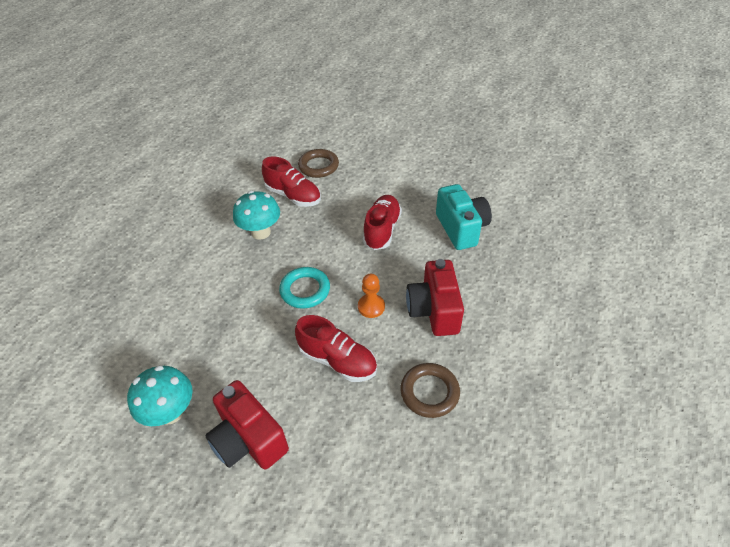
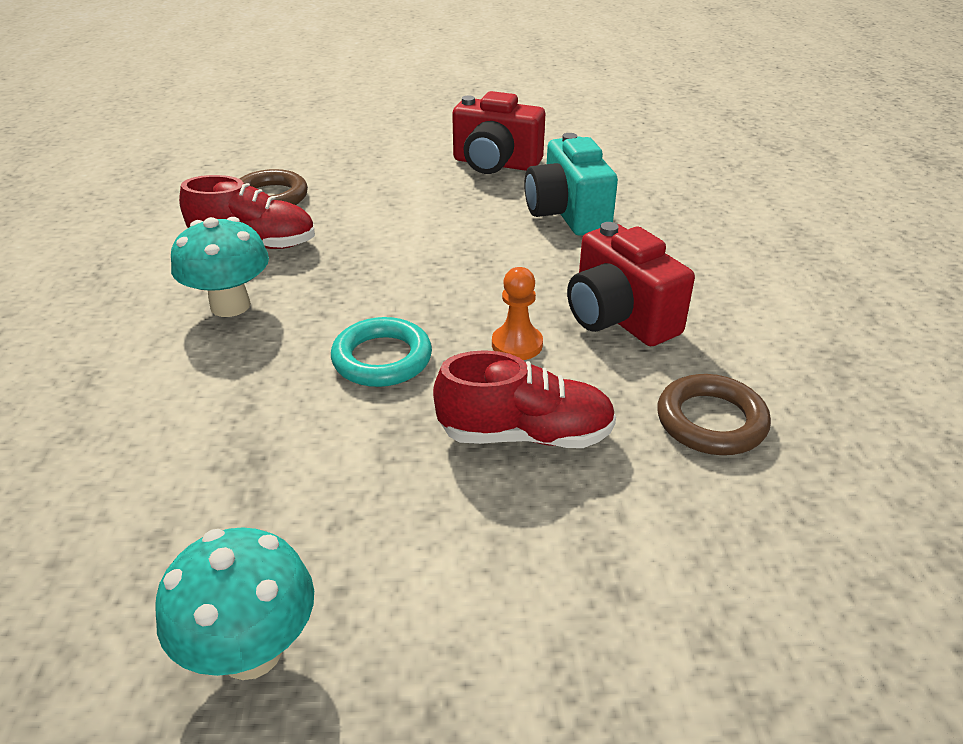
camera: 30 degrees left, 10 degrees down
(249, 440) = (462, 624): red camera -> red camera (495, 164)
(382, 230) = (448, 246): red shoe -> none
(461, 228) = (567, 214): turquoise camera -> turquoise camera turned 150 degrees counterclockwise

